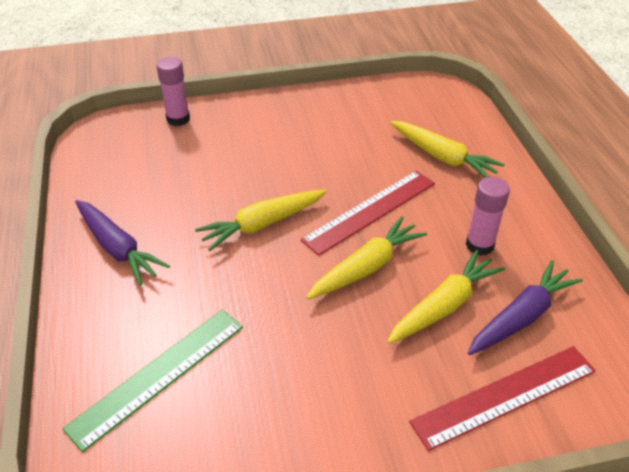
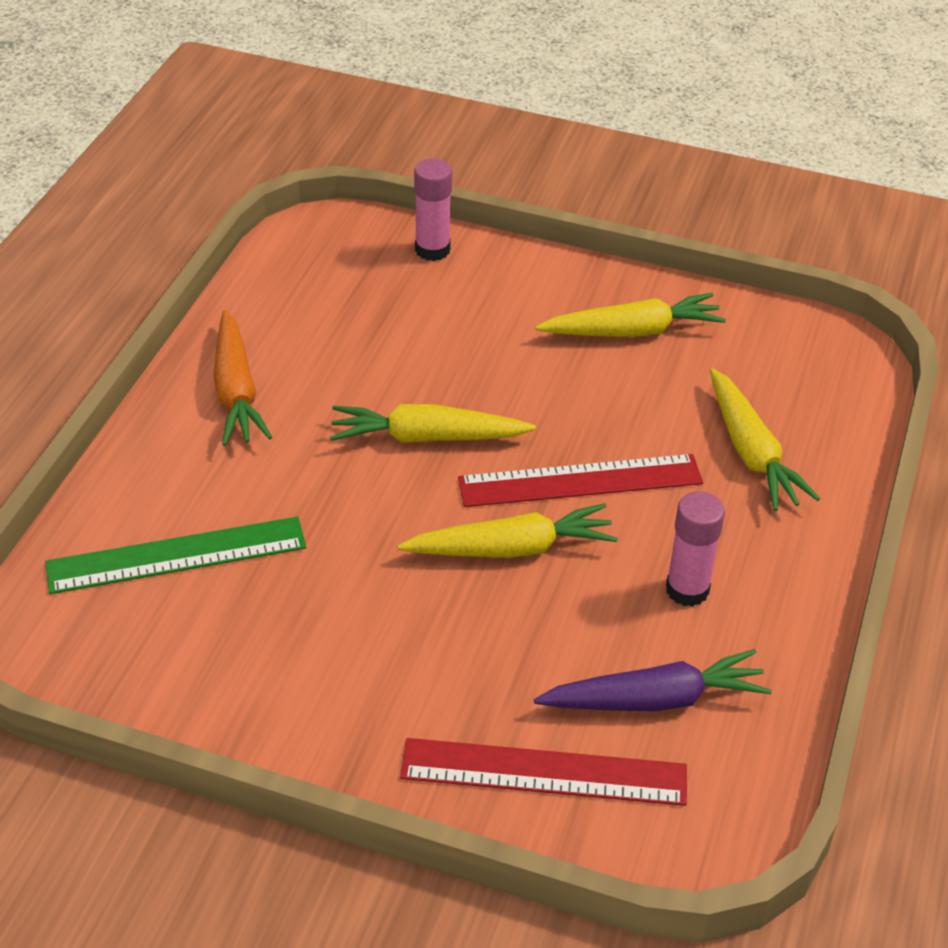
camera: 30 degrees right, 0 degrees up
(117, 248) = (236, 391): purple carrot -> orange carrot
(444, 306) = (567, 639): yellow carrot -> yellow carrot (632, 331)

